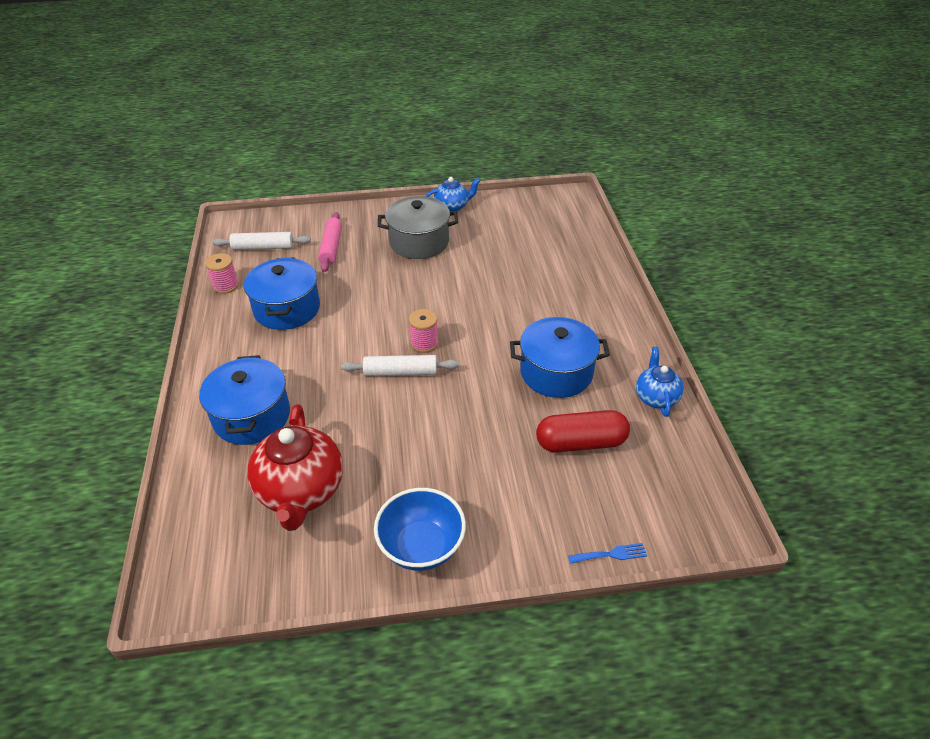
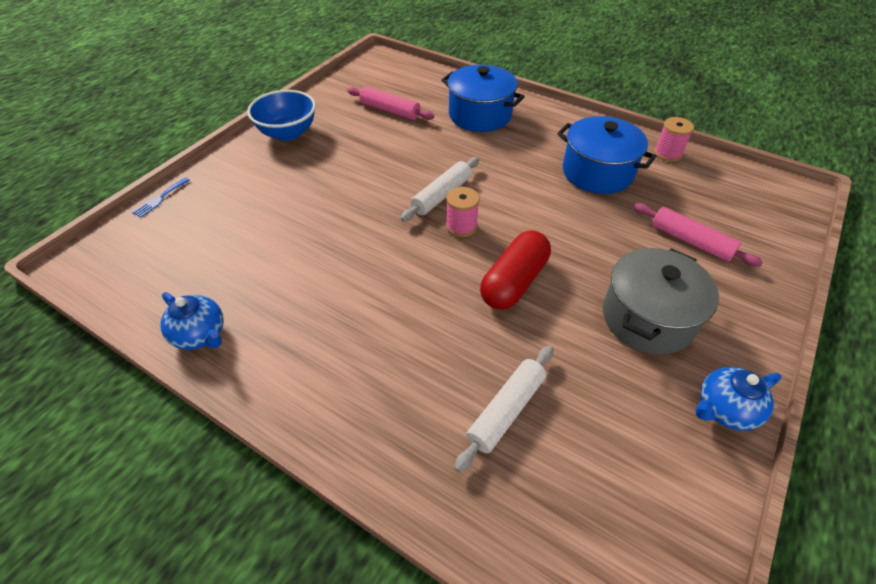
camera: 130 degrees right, 5 degrees up
(263, 247) = (726, 196): white rolling pin -> white rolling pin (506, 410)
(301, 491) = (390, 110): red teapot -> pink rolling pin
(452, 207) = (724, 409): blue teapot -> blue teapot turned 45 degrees clockwise
(556, 372) = (321, 287): blue pot -> none
(581, 442) = (241, 247): red capsule -> red capsule (514, 282)

